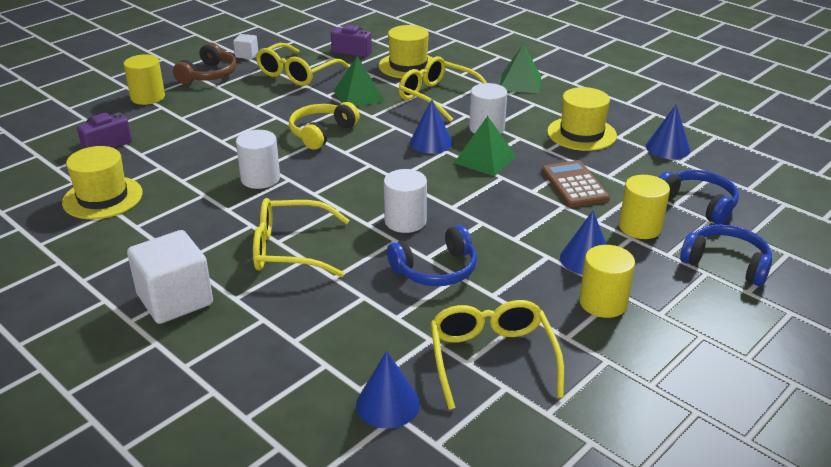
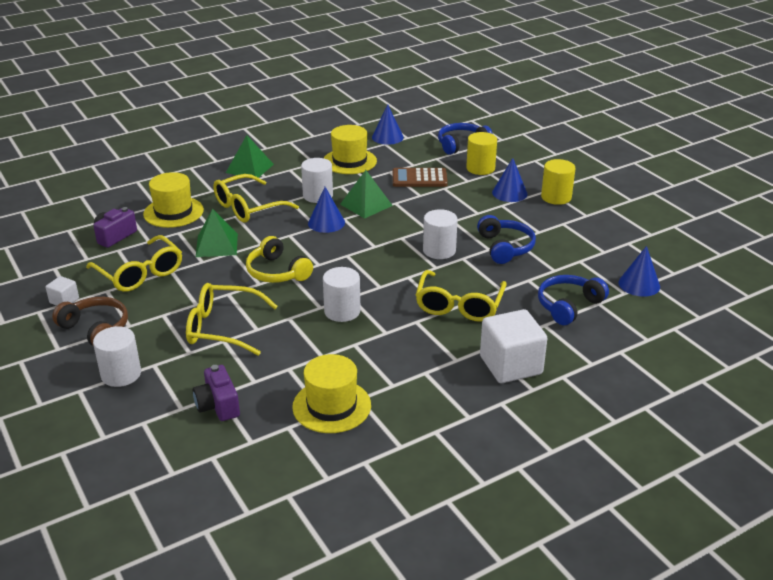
camera: 75 degrees left, 0 degrees up
(148, 97) = (121, 374): yellow cylinder -> white cylinder
(492, 359) = (603, 243): yellow glasses -> yellow glasses (224, 328)
(726, 263) = (527, 152): blue headphones -> blue headphones (568, 306)

